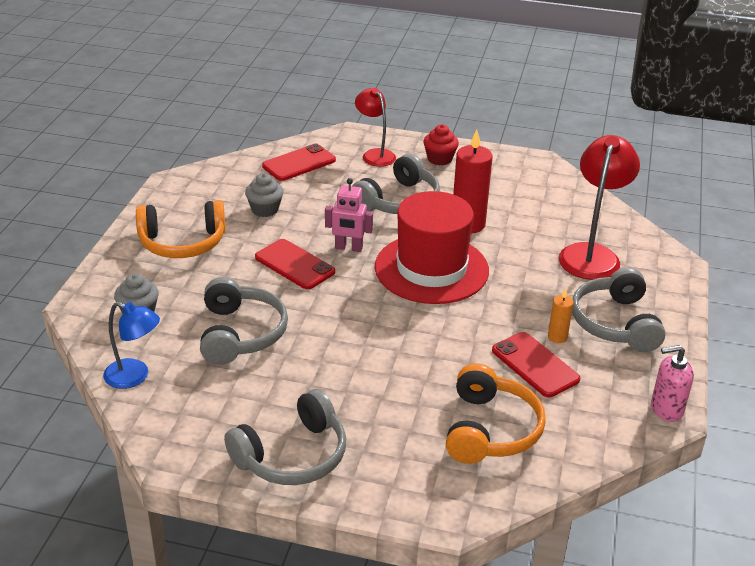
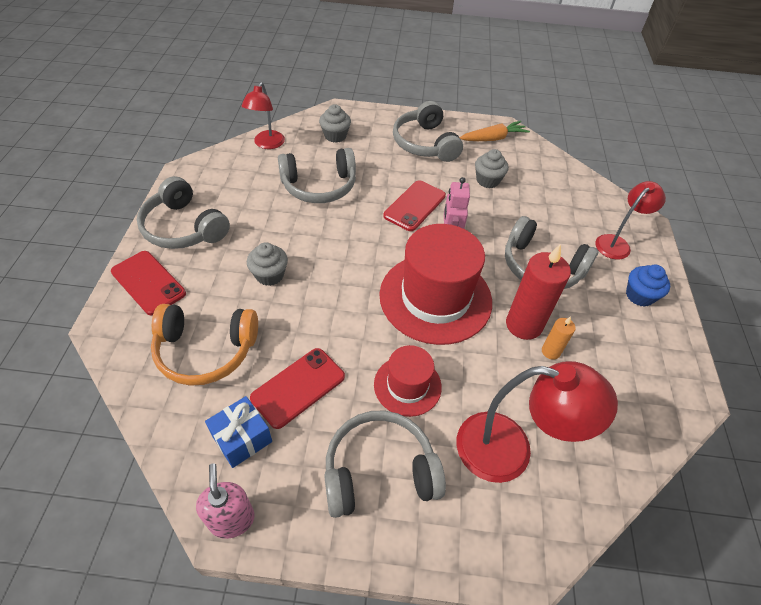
camera: 80 degrees right, 15 degrees up
(135, 377) = (267, 144): blue lamp -> red lamp
(182, 243) = (425, 143): orange headphones -> grey headphones
(190, 193) = (493, 138): none -> orange carrot
(299, 163) = (571, 193): red phone -> red phone (148, 282)
(387, 380) = (269, 275): none -> grey cupcake
(439, 159) = (639, 296): red cupcake -> blue cupcake
(532, 298) = (407, 385): none -> red hat
(557, 337) = (345, 409): orange candle -> orange candle (550, 351)
(590, 403) = (242, 438): none -> blue gift

